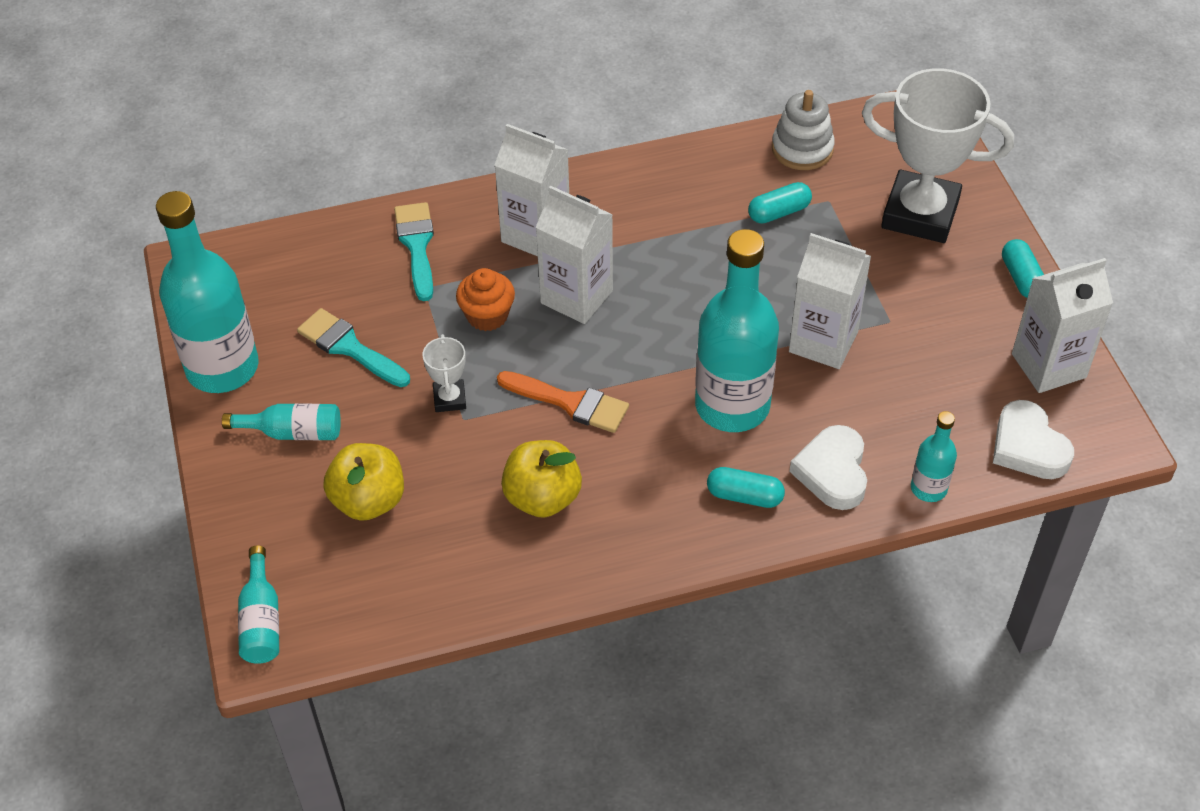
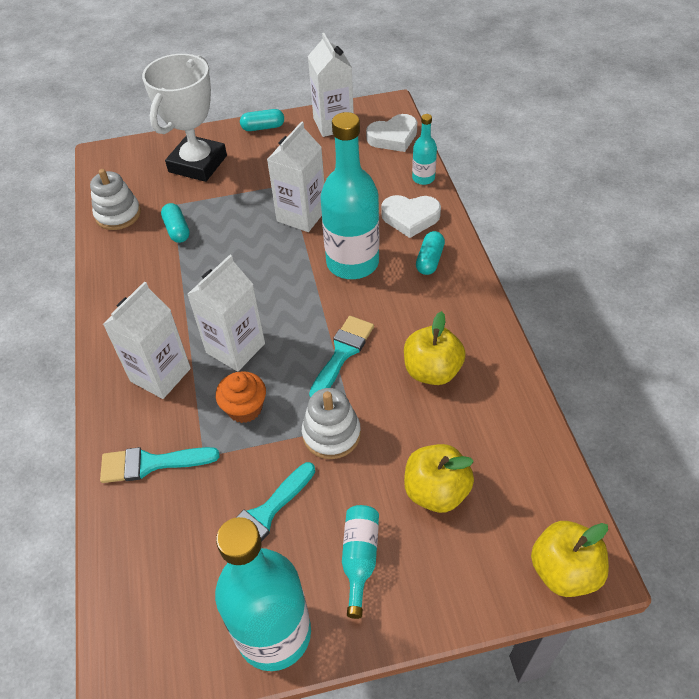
camera: 85 degrees left, 0 degrees up
(261, 620) = (564, 571): turquoise bottle -> yellow apple
(449, 399) = (331, 434): white trophy -> white stacking toy
(570, 403) = (342, 353): orange brush -> turquoise brush

